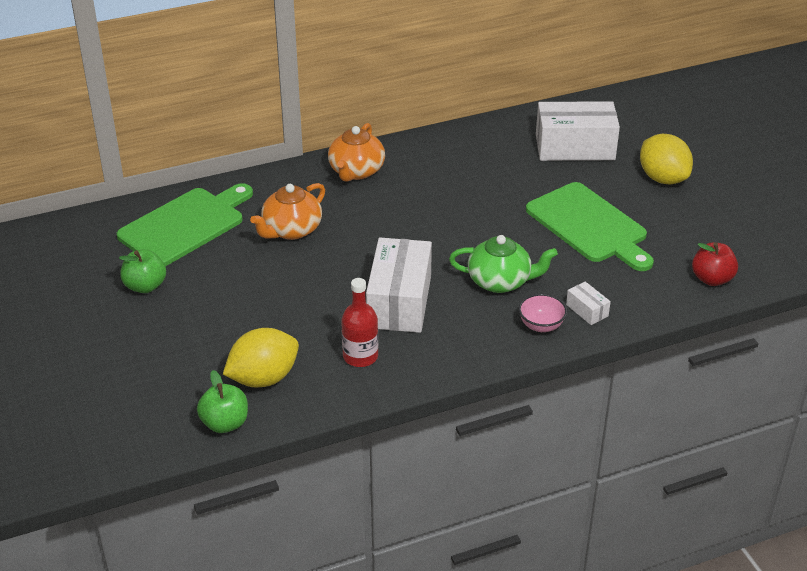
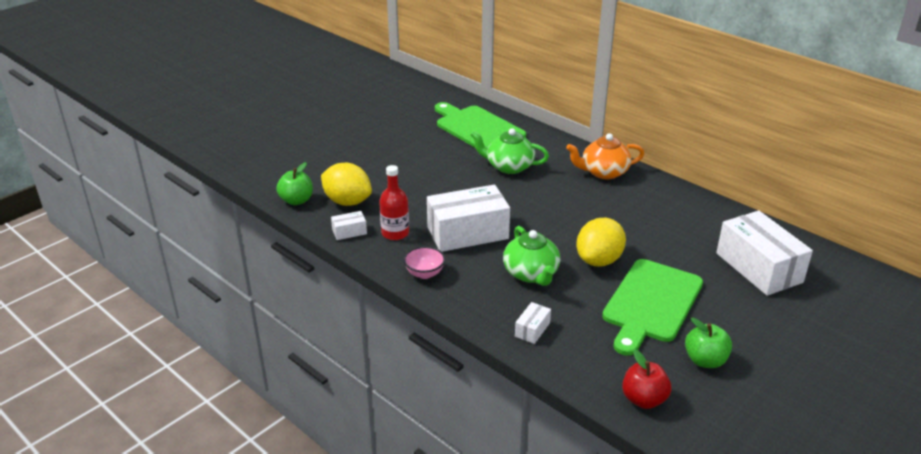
camera: 65 degrees right, 5 degrees down
(145, 286) = (406, 134): green apple -> green apple (705, 360)
(185, 225) = (477, 128): green cutting board -> green cutting board turned 150 degrees counterclockwise
(291, 230) = (509, 167): orange teapot -> green teapot
(331, 393) = (349, 232): none -> white box
(541, 325) = (493, 309): pink bowl -> pink bowl (424, 273)
(663, 178) = (771, 332): yellow lemon -> yellow lemon (599, 260)

